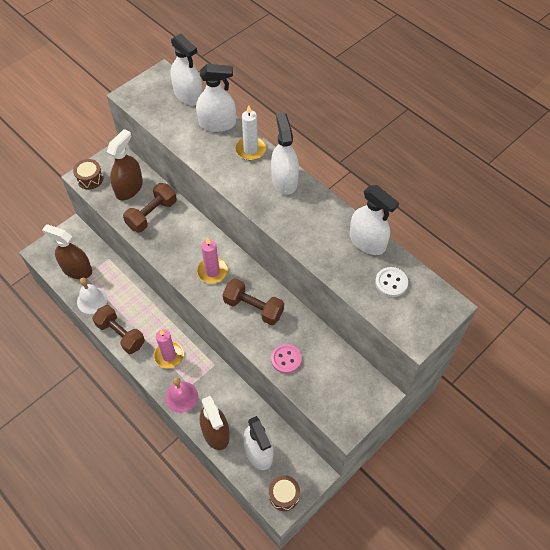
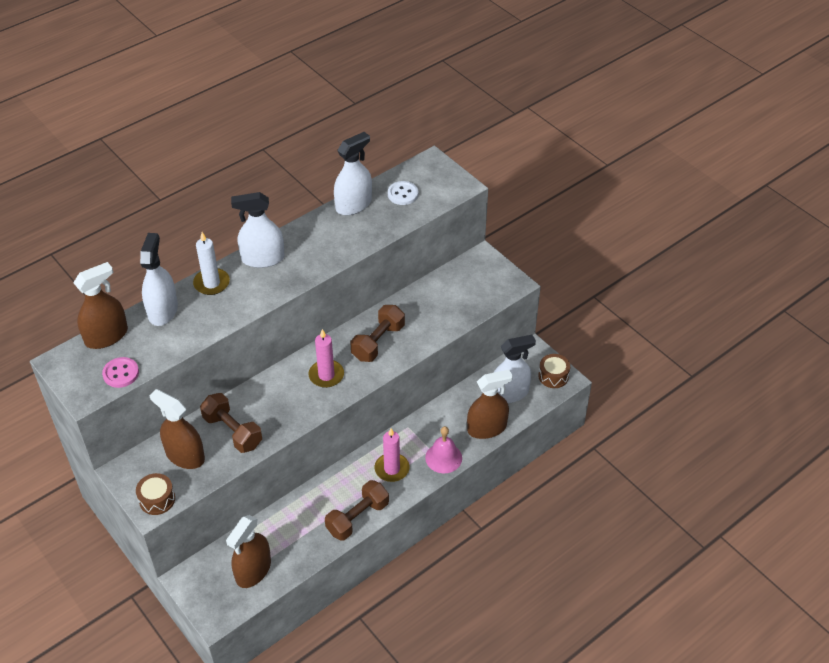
camera: 85 degrees left, 10 degrees down
(92, 300) = (303, 550): white bell -> none
(188, 95) = (106, 336): white spray bottle -> brown spray bottle
(286, 359) = (441, 320): pink button -> pink button (121, 373)

